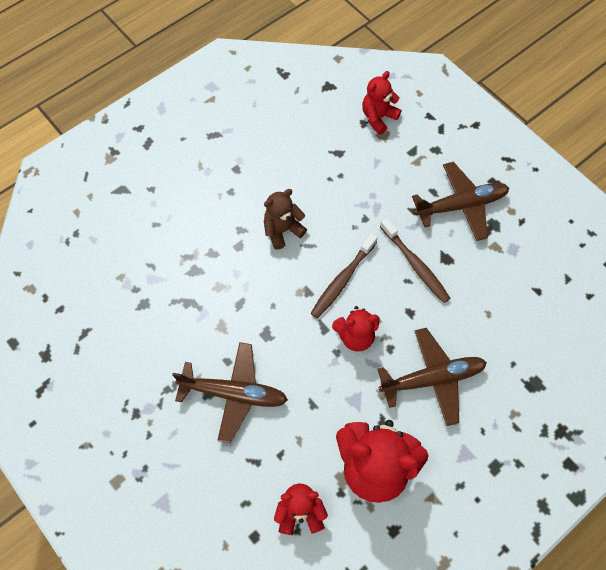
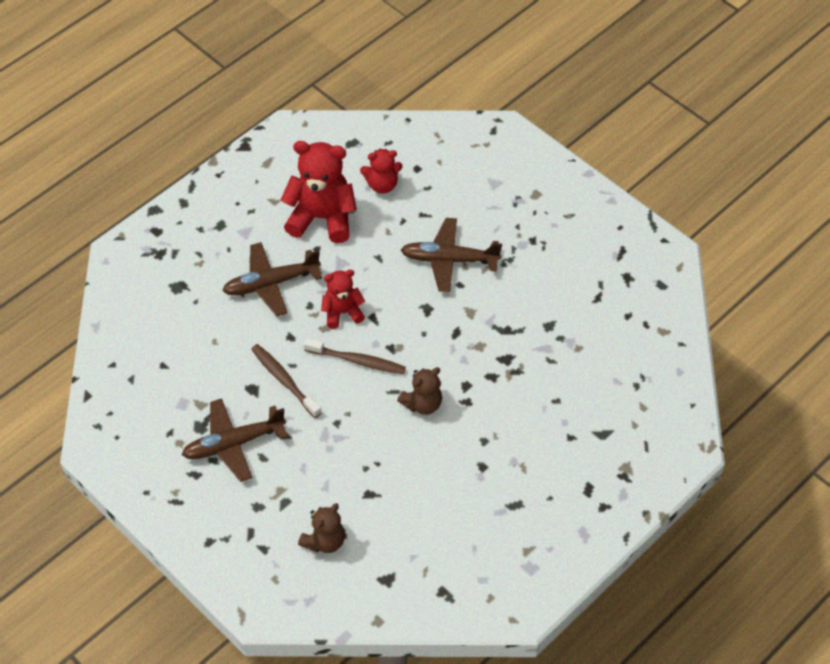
camera: 175 degrees right, 10 degrees down
(342, 280) = (357, 360): brown toothbrush -> brown toothbrush turned 75 degrees clockwise
(378, 117) = (324, 541): red teddy bear -> brown teddy bear

